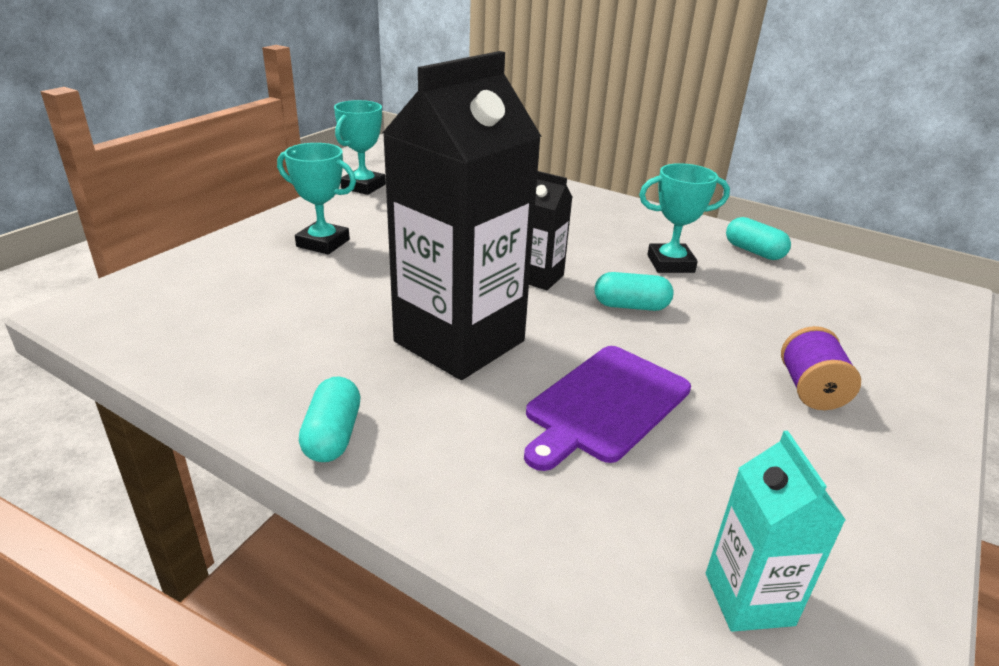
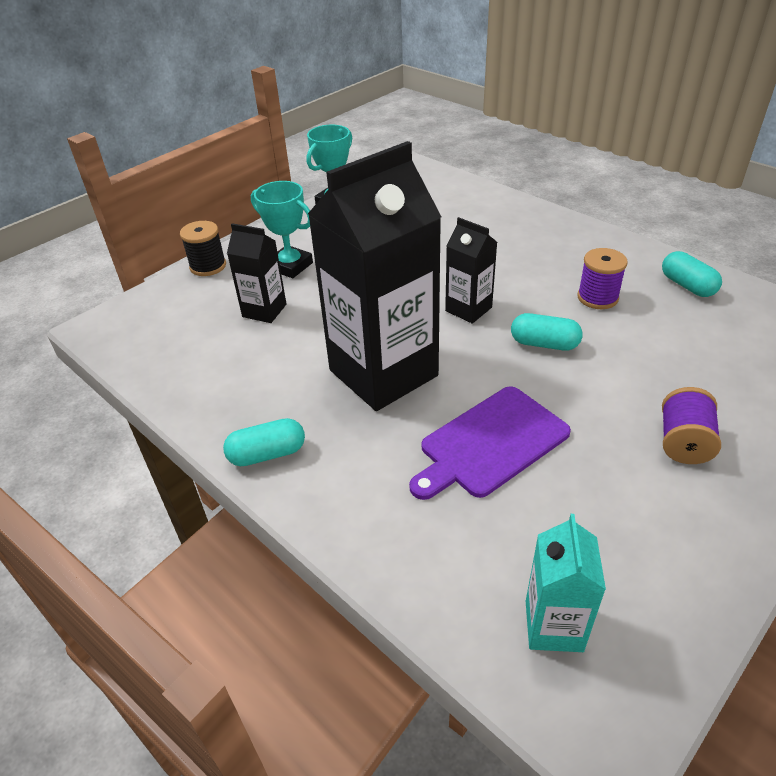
camera: 15 degrees right, 10 degrees up
(220, 245) = (208, 266): none -> black spool
(299, 286) = (264, 310): none -> black carton
(333, 435) = (267, 454): turquoise capsule -> turquoise capsule turned 60 degrees clockwise
(670, 264) = (597, 297): turquoise trophy -> purple spool

